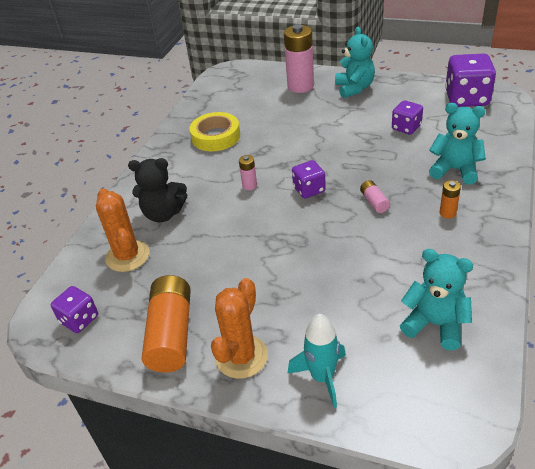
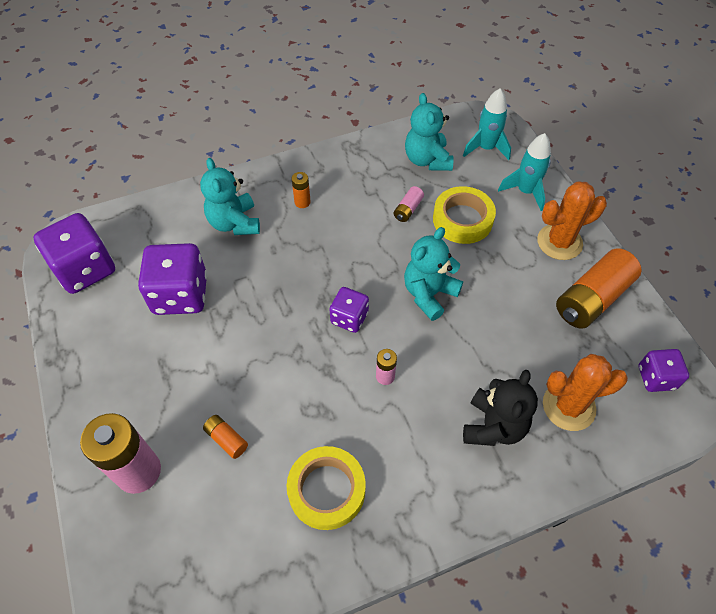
camera: 135 degrees left, 15 degrees up
(127, 256) = (568, 406): orange cactus -> orange cactus turned 60 degrees clockwise
(163, 214) = (493, 426): black teddy bear -> black teddy bear turned 60 degrees clockwise
(284, 115) = (226, 439): none -> orange battery
(334, 303) = (462, 219): none -> yellow tape
(354, 88) = (113, 397): turquoise teddy bear -> turquoise teddy bear (429, 294)
(374, 202) = (327, 257): pink battery -> pink battery (408, 209)
(406, 127) = (180, 295): purple dice -> purple dice, size x1.75
(413, 388) = (486, 148): none -> turquoise rocket

